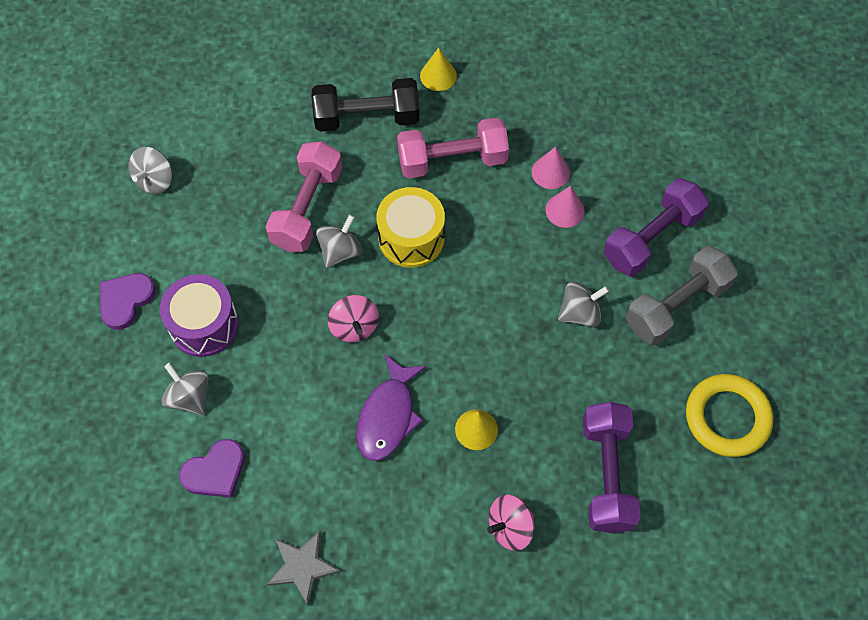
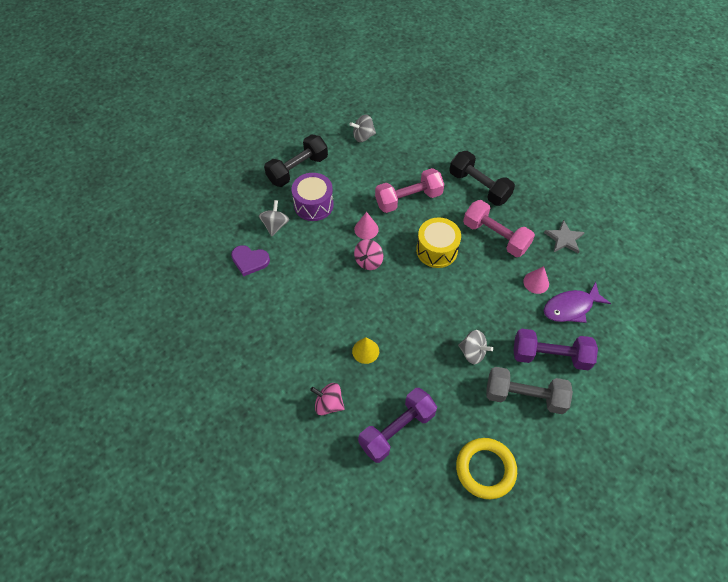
camera: 50 degrees right, 5 degrees down
(125, 300) = (297, 169): purple heart -> black dumbbell
(302, 566) = (234, 328): grey star -> grey star (564, 239)
(340, 251) = (400, 227): grey spinning top -> none
(388, 416) = (337, 308): purple fish -> purple fish (571, 307)
(438, 75) = (534, 197): yellow cone -> none
(565, 210) = (522, 304): pink cone -> pink cone (366, 229)

